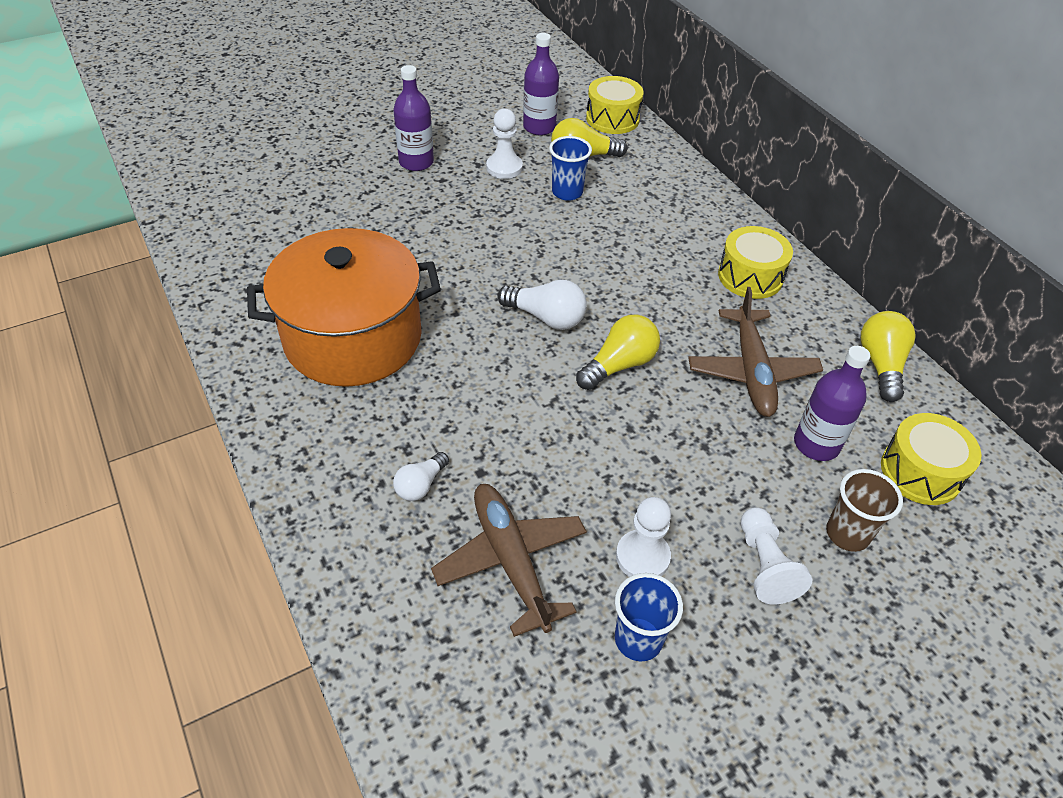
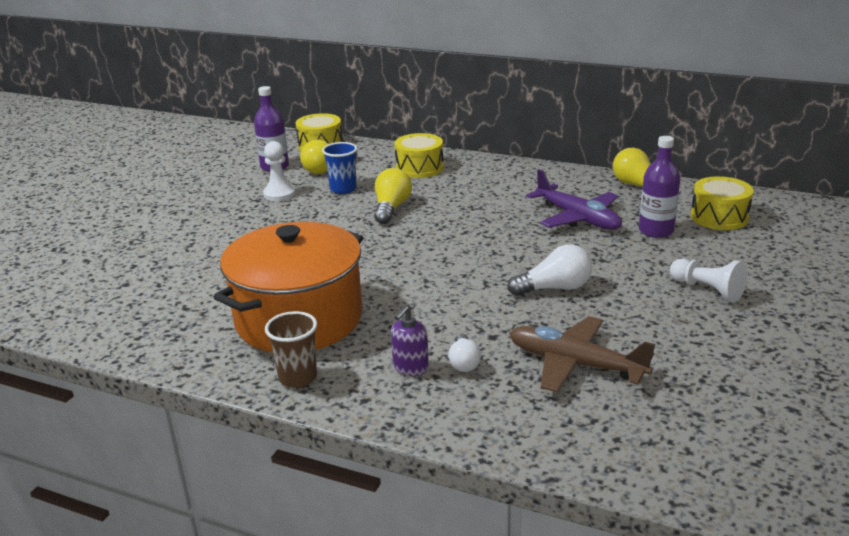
camera: 35 degrees left, 20 degrees down
(372, 458) = (410, 367): none -> purple soap dispenser
(416, 162) = (206, 216): purple bottle -> none
(546, 317) = (421, 249): white light bulb -> white light bulb (554, 288)
(619, 365) = (500, 249): yellow light bulb -> yellow light bulb (391, 208)
(638, 639) = (695, 355): blue cup -> none
(642, 556) = (643, 321): white pawn -> none
(750, 276) = (515, 180): yellow drum -> yellow drum (419, 168)
(751, 370) = (577, 218): brown plane -> purple plane
(847, 534) = (724, 257): brown cup -> brown cup (298, 378)

